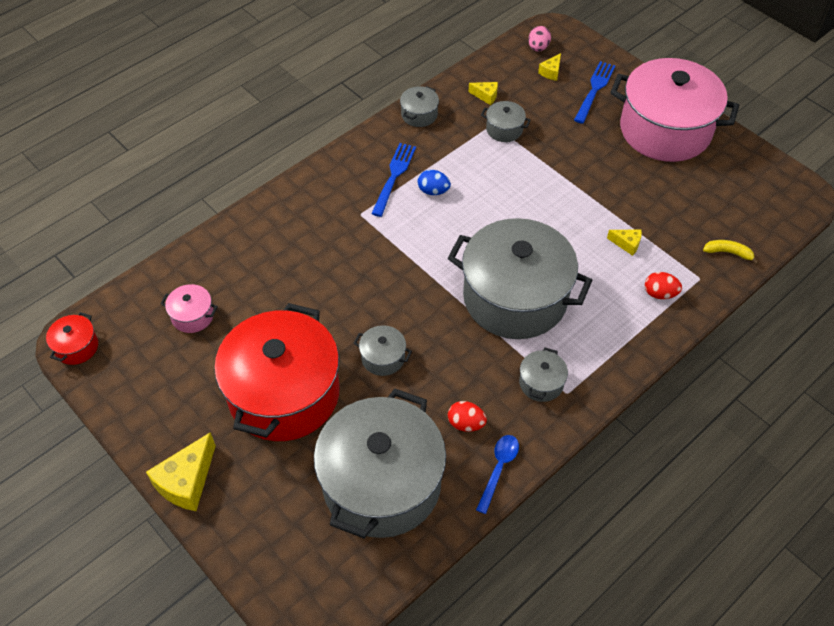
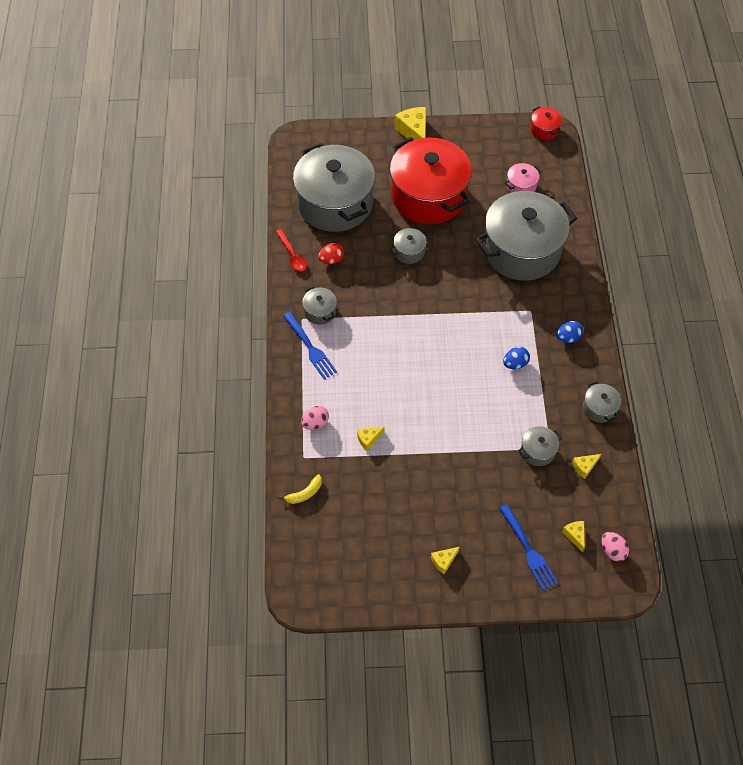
camera: 130 degrees right, 5 degrees up
(365, 171) = (568, 338): none -> blue egg
(394, 176) = (548, 351): blue fork -> blue fork (310, 347)
(498, 469) = (292, 255): blue spoon -> red spoon
(515, 298) = (388, 343): grey pot -> grey pot (521, 250)
(659, 294) = (315, 423): red egg -> pink egg
(665, 130) = (443, 561): pink pot -> yellow cheese

